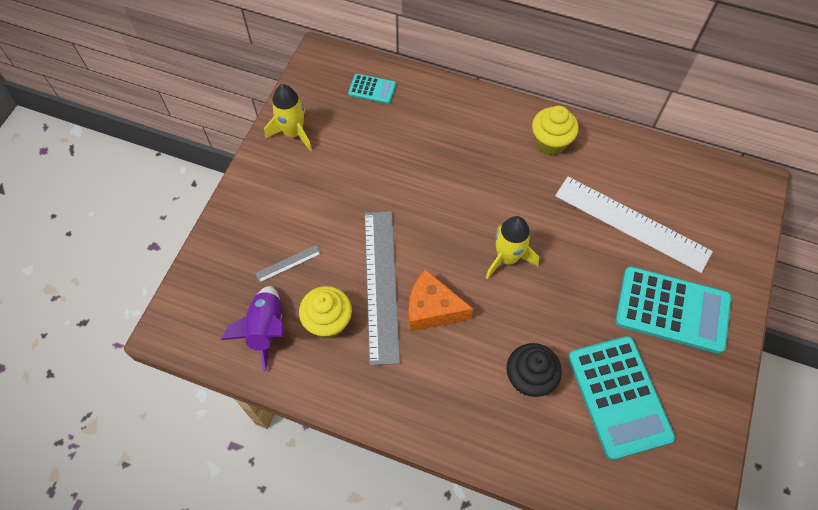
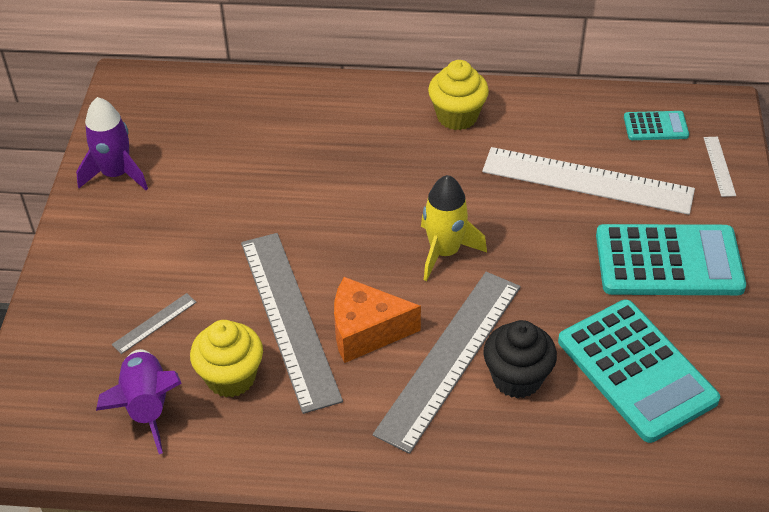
camera: 15 degrees left, 15 degrees down
(293, 133) = (116, 174): yellow rocket -> purple rocket
(372, 89) = (207, 105): turquoise calculator -> turquoise calculator (655, 126)
(485, 348) = (450, 358): none -> grey ruler
(738, 236) = (719, 166): none -> white ruler

